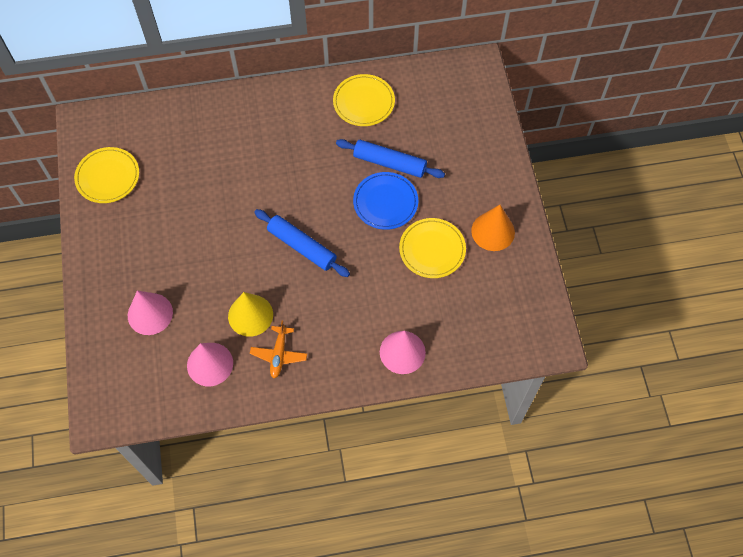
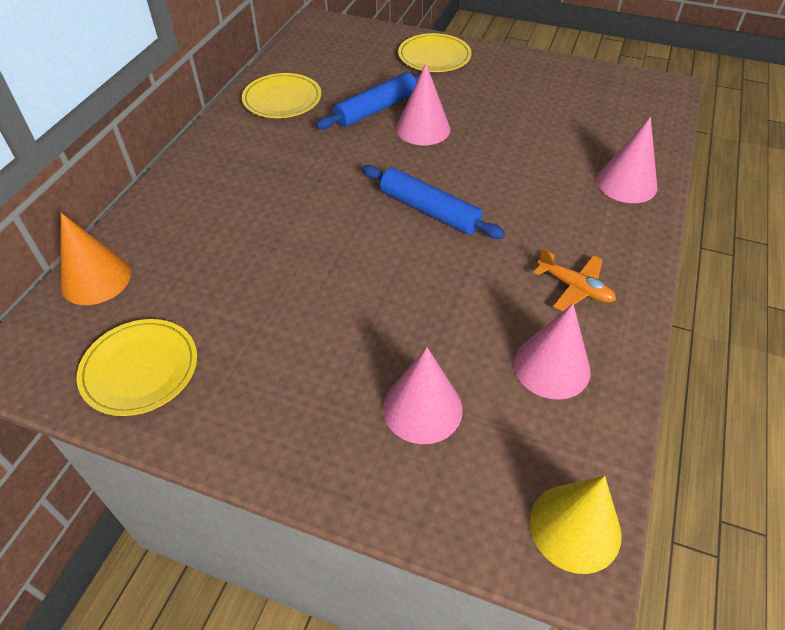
camera: 60 degrees left, 15 degrees down
(250, 315) = (497, 293): yellow cone -> yellow cone (575, 527)
(302, 246) = (429, 210): blue rolling pin -> blue rolling pin turned 60 degrees clockwise
(385, 202) = (423, 128): blue plate -> pink cone
(432, 249) = (507, 119): yellow plate -> yellow plate (434, 56)
(493, 231) = (514, 77): orange cone -> orange cone (95, 279)

